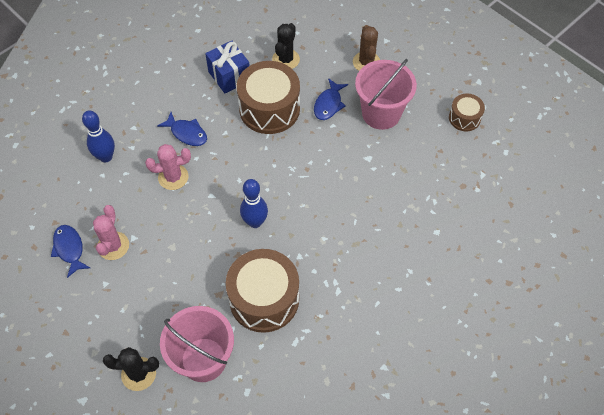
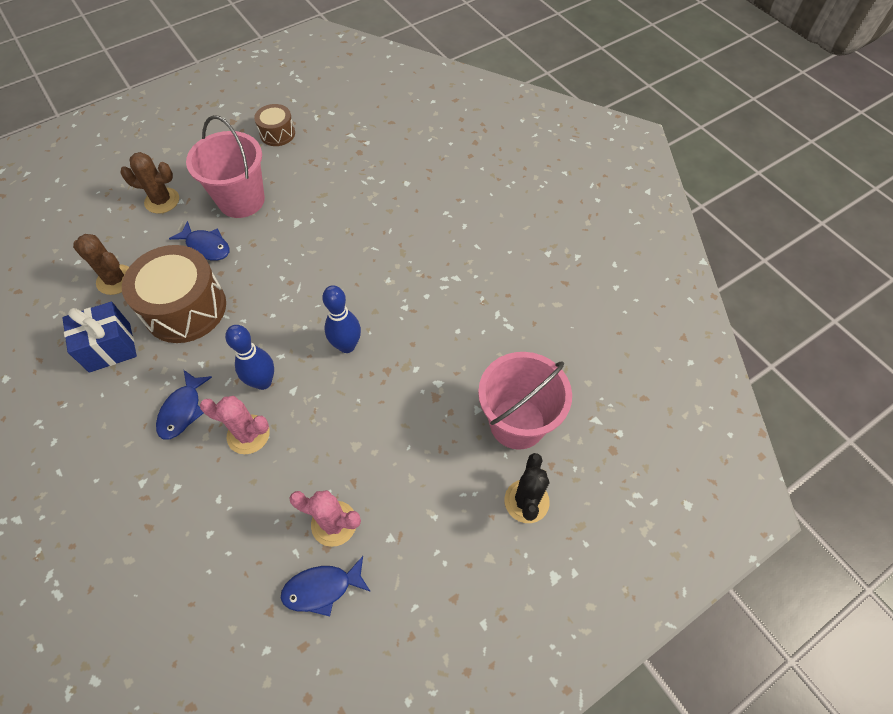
camera: 80 degrees left, 0 degrees up
(106, 157) = (179, 526): blue bowling pin -> blue bowling pin (263, 382)
(173, 177) = (248, 434): pink cactus -> pink cactus turned 75 degrees counterclockwise
(187, 133) = (182, 410): blue fish -> blue fish turned 150 degrees clockwise
(264, 299) = (451, 349): brown drum -> none
(286, 59) = (115, 280): black cactus -> brown cactus

